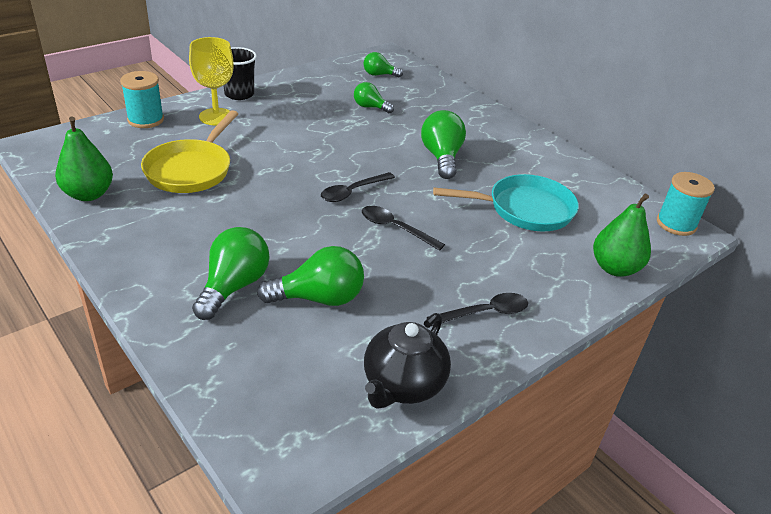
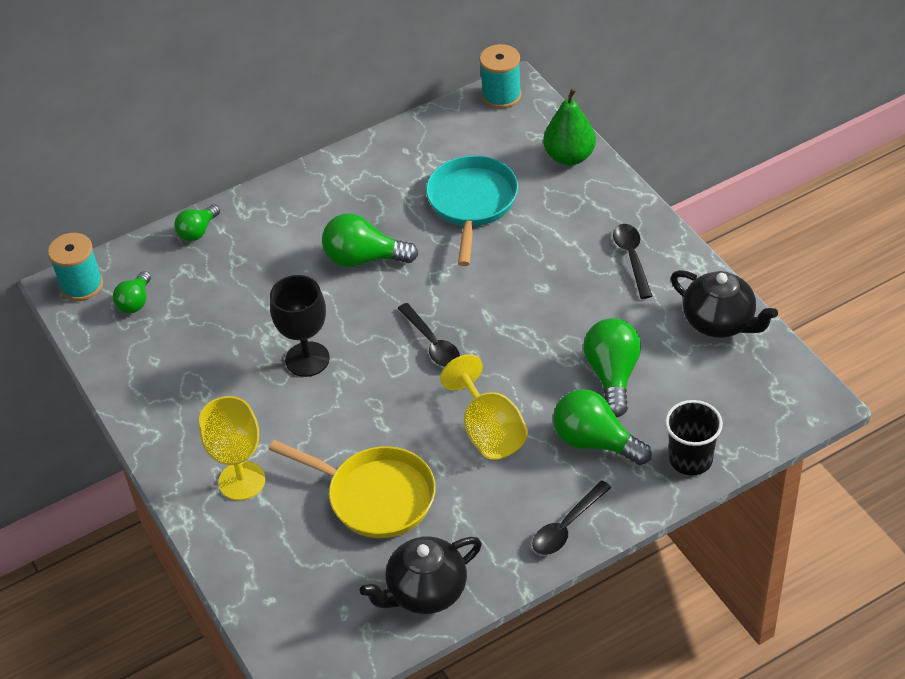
camera: 75 degrees left, 10 degrees up
(88, 194) = (425, 592): green pear -> black teapot
(146, 120) = (242, 559): turquoise spool -> turquoise spool (82, 285)
(239, 94) = (177, 459): black cup -> black cup (690, 459)
(252, 223) = (489, 431): none -> yellow goblet
(331, 137) = (307, 359): none -> black goblet
(370, 107) = (232, 317): green light bulb -> green light bulb (198, 231)
(395, 228) = (502, 311): black spoon -> black spoon (566, 526)

